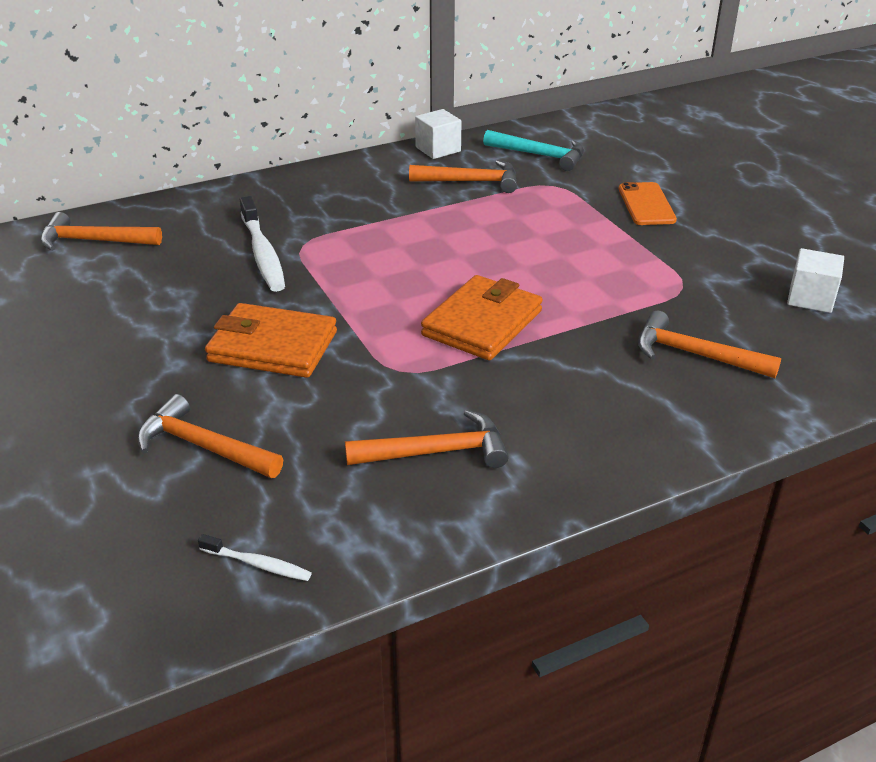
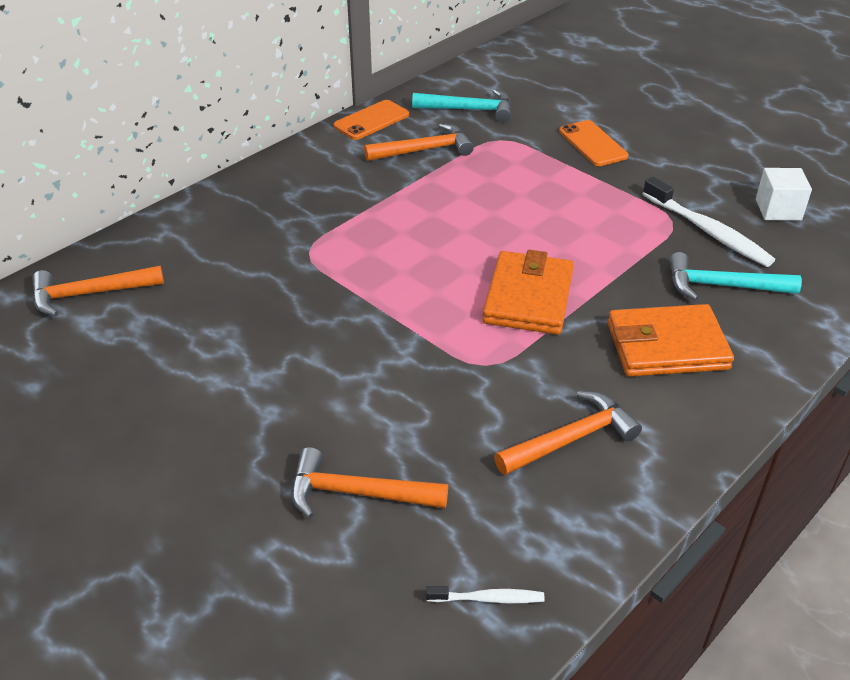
camera: 20 degrees left, 5 degrees up
(262, 253) = (275, 270): white toothbrush -> white toothbrush (708, 231)
(273, 346) = (353, 369): orange wallet -> orange wallet (666, 346)
(438, 149) = (371, 120): white cube -> orange phone
(694, 354) = (722, 286): orange hammer -> turquoise hammer

